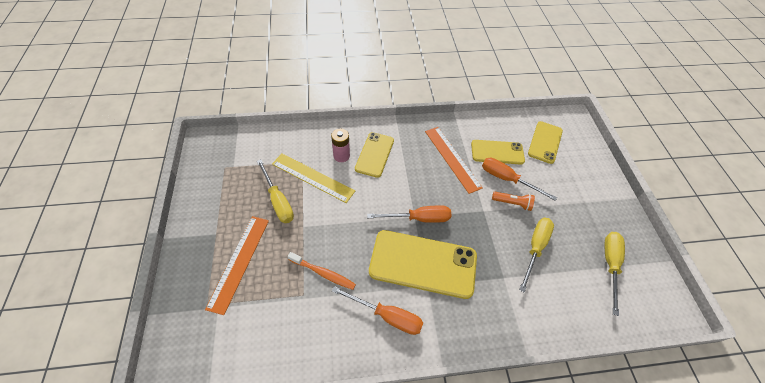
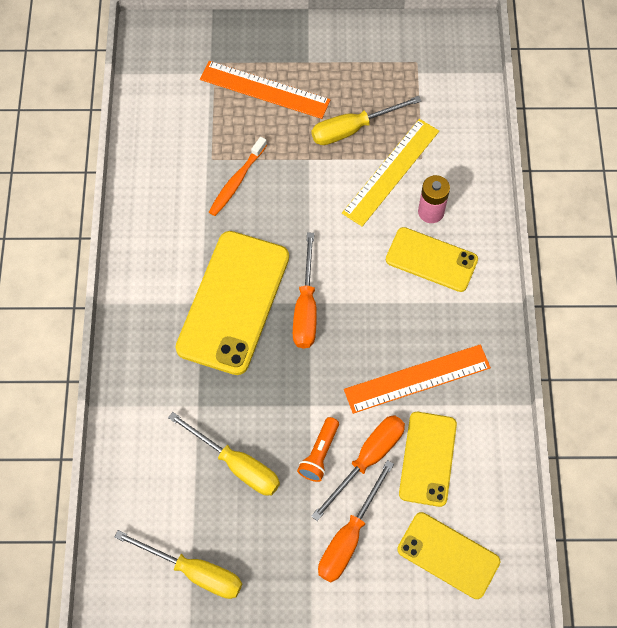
camera: 100 degrees right, 10 degrees up
(387, 316) = (170, 249): orange screwdriver -> orange screwdriver (349, 537)

